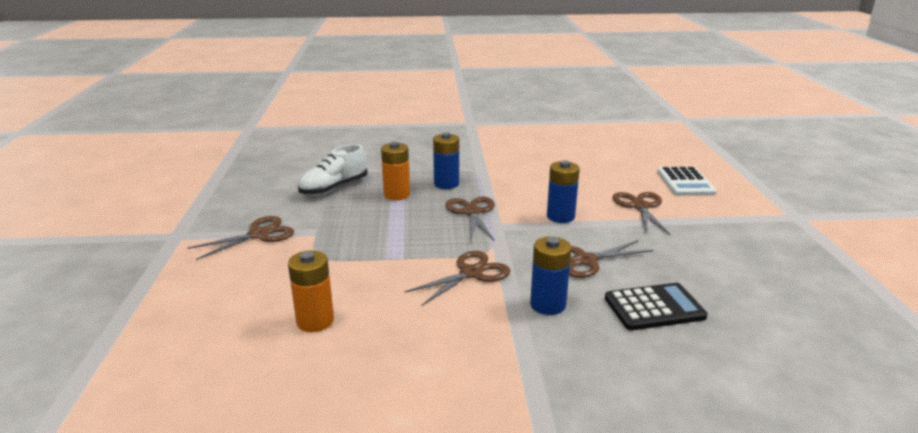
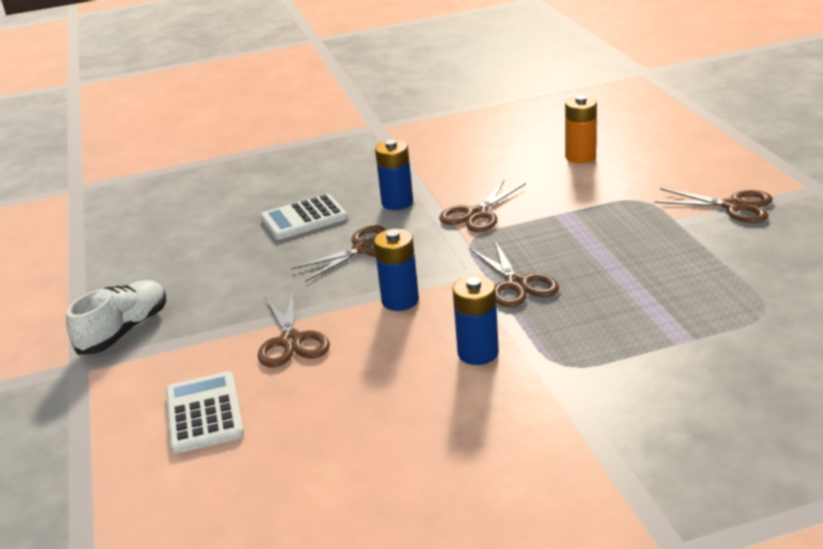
camera: 170 degrees right, 5 degrees up
(259, 235) = (733, 206): brown scissors -> brown scissors turned 105 degrees counterclockwise
(334, 188) = (740, 285): white shoe -> white shoe (124, 331)
(396, 195) = (639, 292): orange battery -> none
(446, 184) = (585, 327): blue battery -> blue battery (478, 353)
(654, 307) = (304, 218): black calculator -> white calculator

